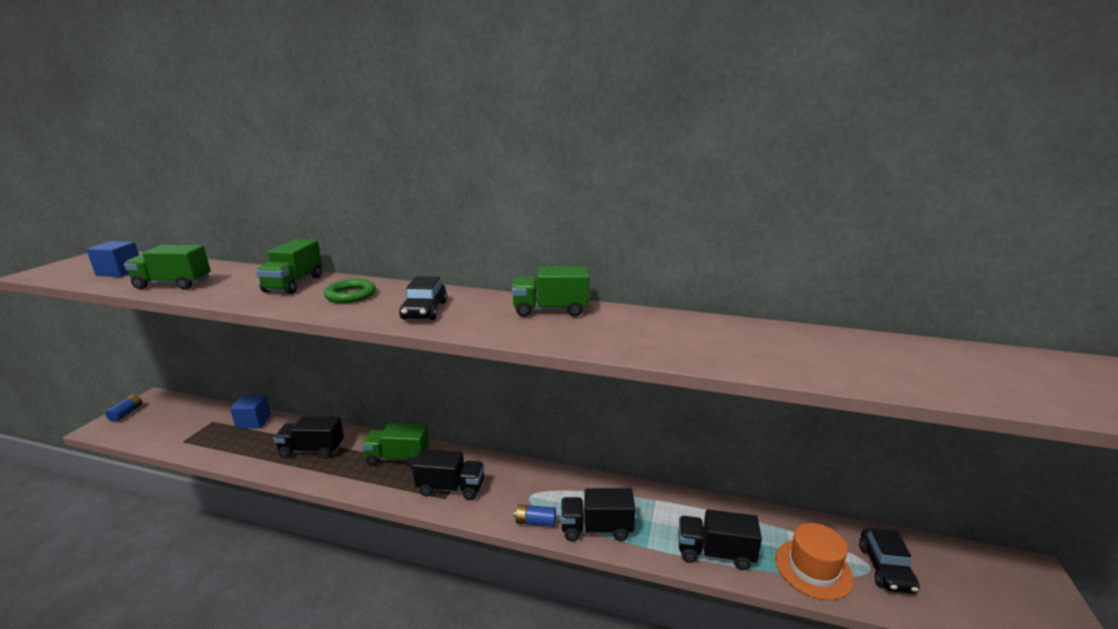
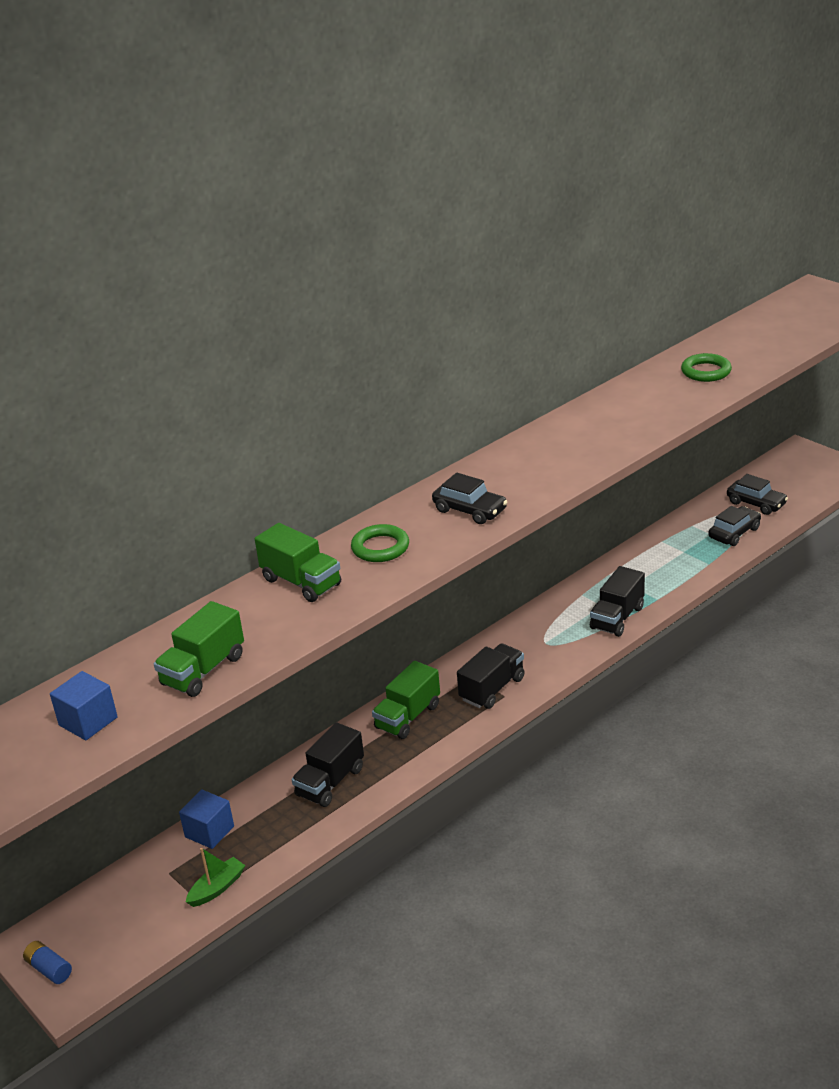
camera: 55 degrees left, 10 degrees up
(194, 444) = (217, 888): none -> green boat
(535, 522) = (582, 648): blue battery -> none
(550, 310) = (533, 447): green truck -> none
(715, 553) = (688, 569): black truck -> none
(804, 353) = (706, 371): none -> green ring
(813, 569) = (734, 533): orange hat -> black car

